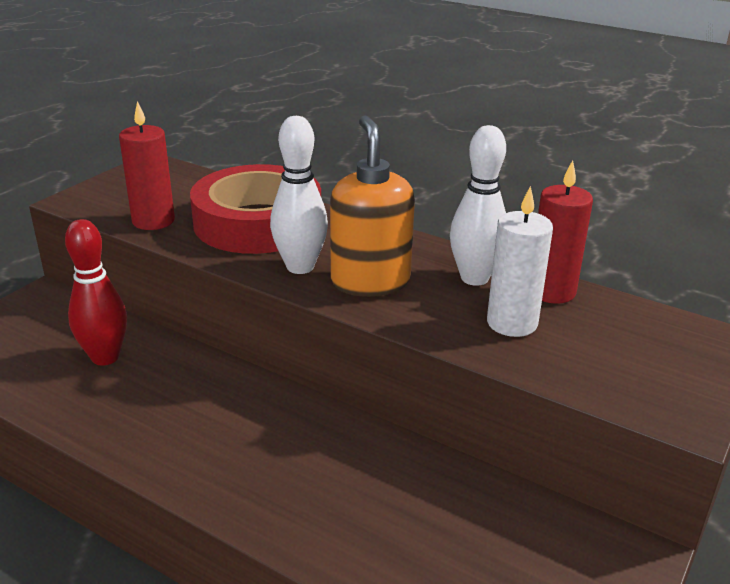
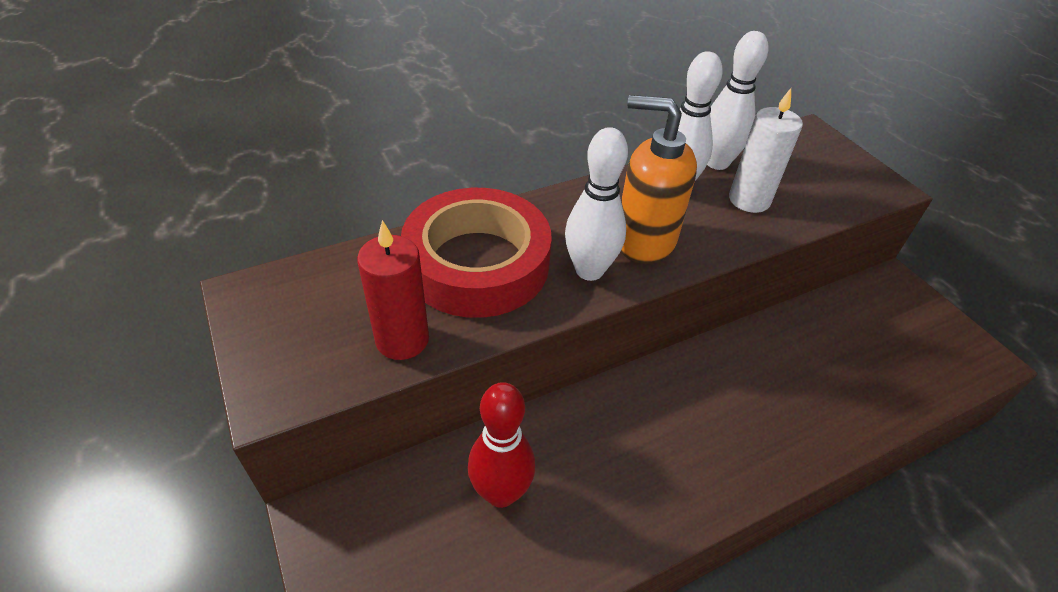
camera: 60 degrees left, 15 degrees up
(551, 291) = (717, 163): red candle -> white bowling pin

